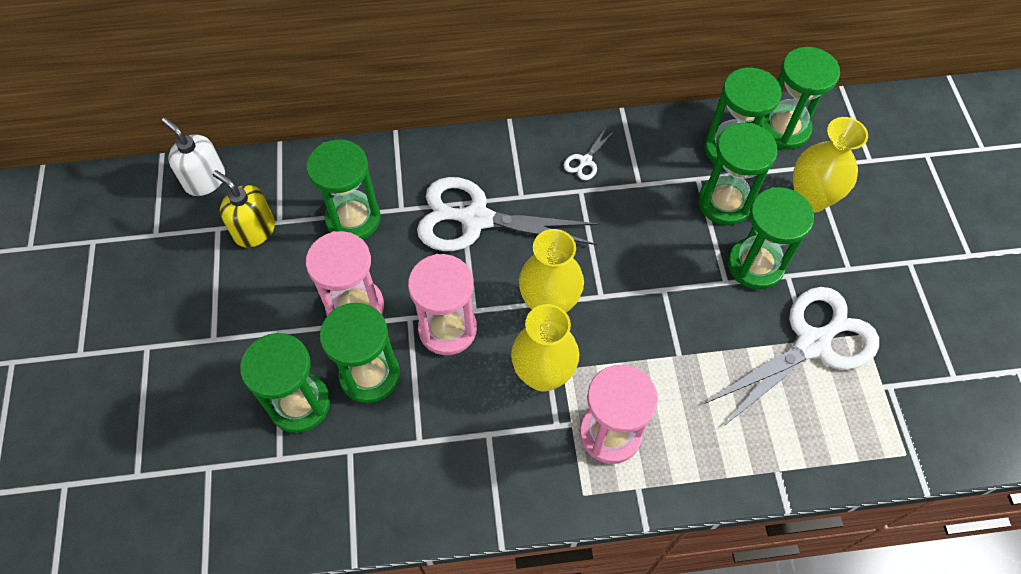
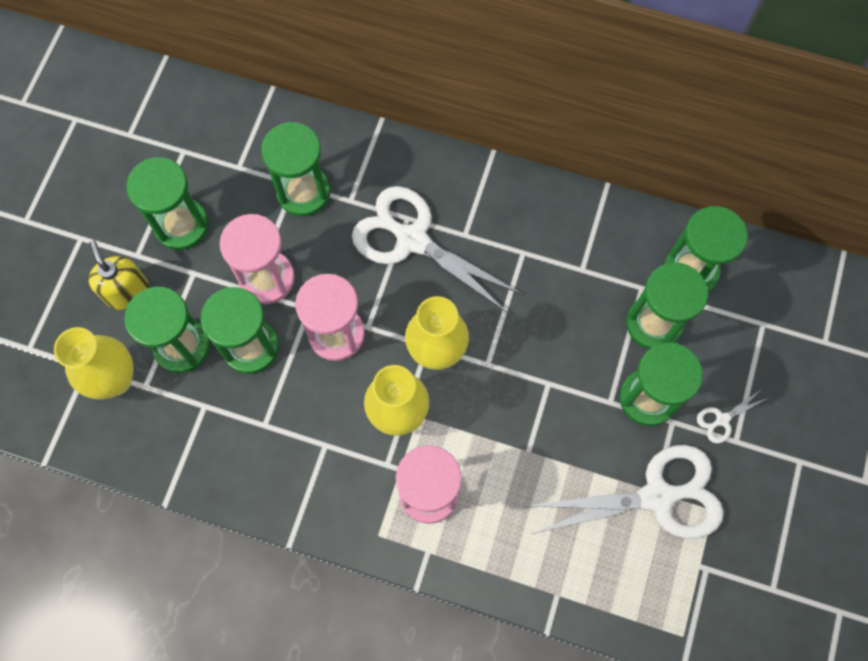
camera: 25 degrees right, 10 degrees up
(205, 180) = (192, 98): white soap dispenser -> none
(254, 230) = (213, 166): yellow soap dispenser -> yellow soap dispenser (127, 292)
(585, 161) = (543, 224): white scissors -> white scissors (722, 420)
(784, 129) = (757, 272): green hourglass -> green hourglass (181, 225)
(810, 199) = (740, 356): yellow vase -> yellow vase (115, 379)

